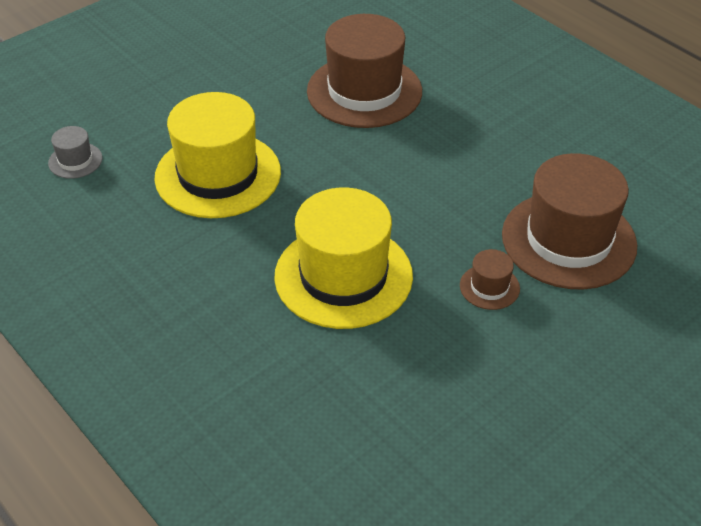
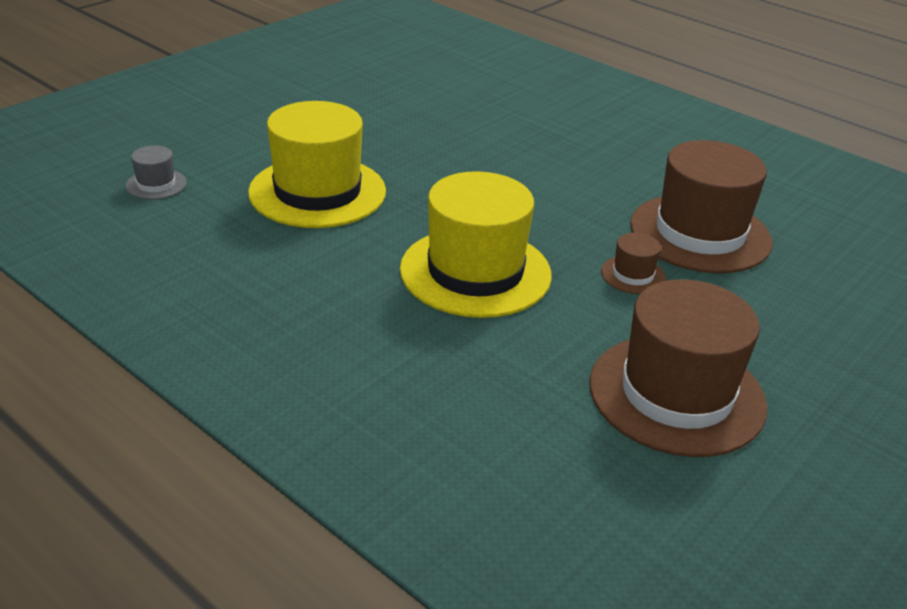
camera: 10 degrees left, 10 degrees down
(364, 91) = (455, 123): brown hat -> brown hat (676, 394)

